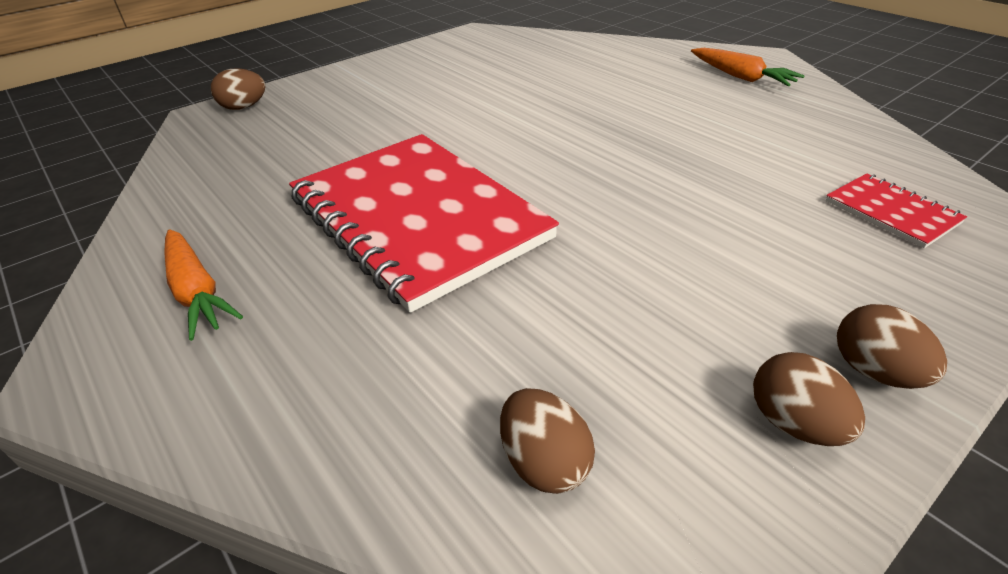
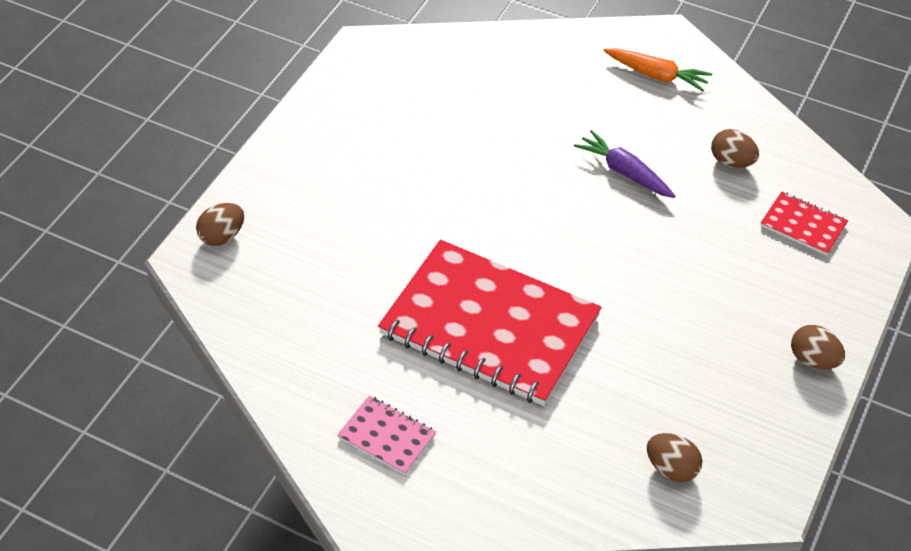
camera: 25 degrees left, 10 degrees up
(197, 292) = (387, 436): orange carrot -> pink notebook
(667, 131) = (624, 172): none -> purple carrot
(794, 423) = (781, 405): brown egg -> brown egg (732, 162)

